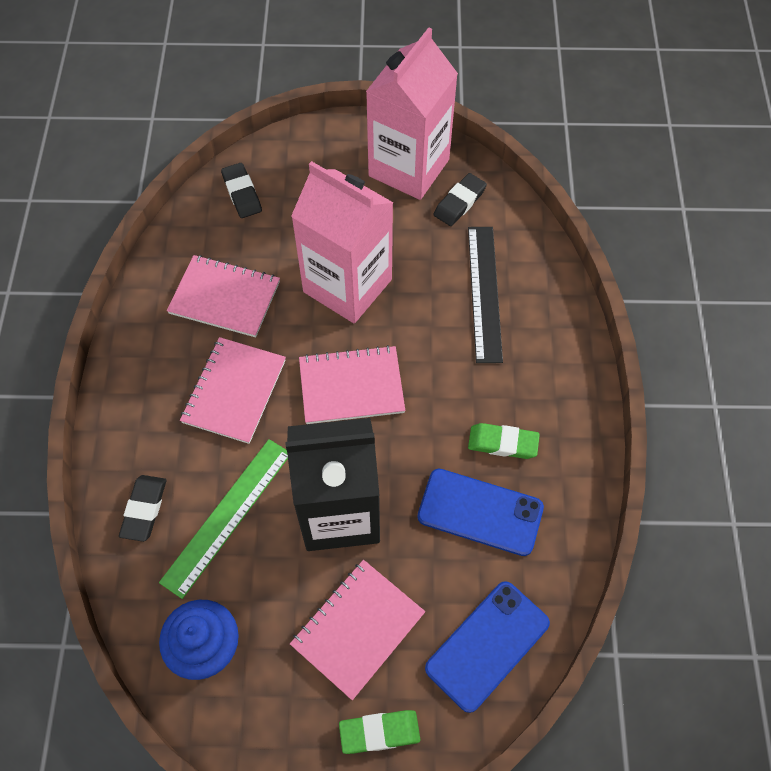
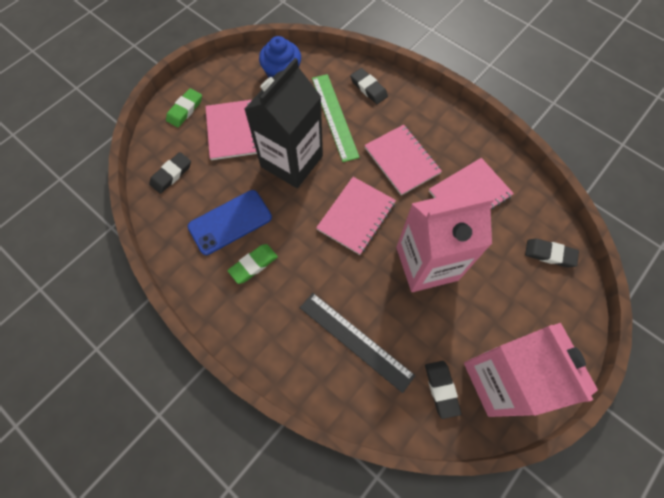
camera: 130 degrees right, 5 degrees up
(487, 645) = (171, 174): blue phone -> black eraser

